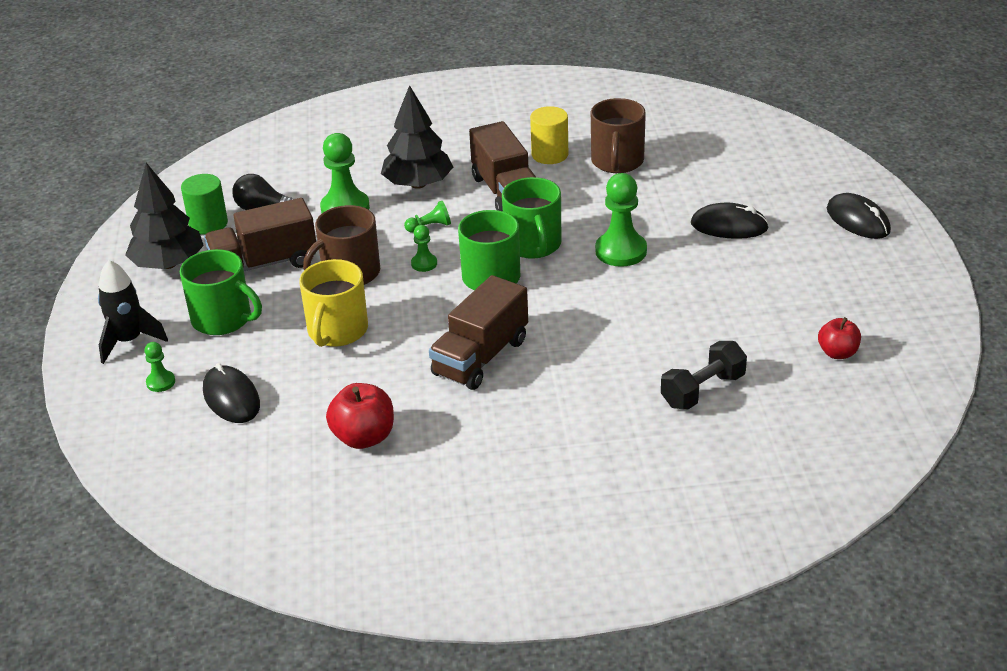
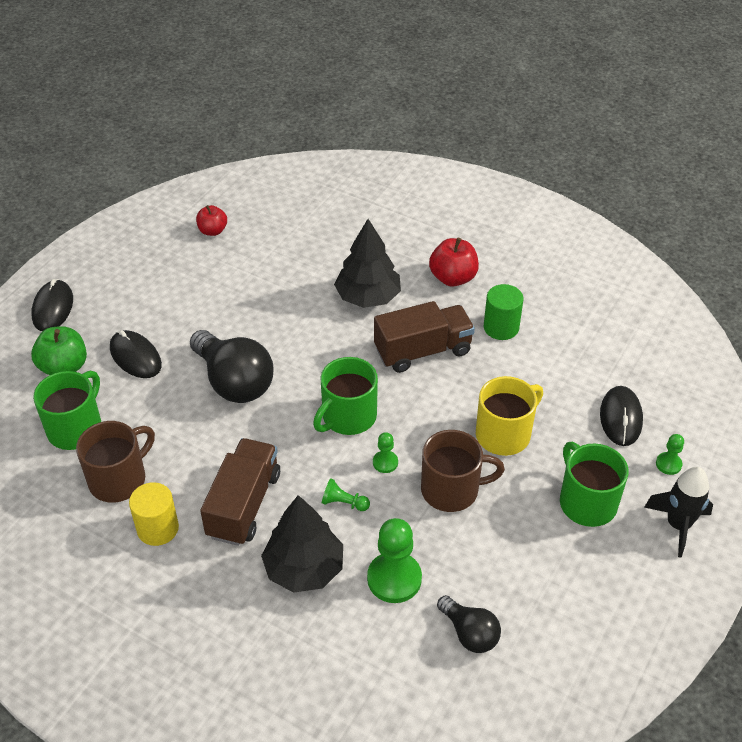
camera: 145 degrees left, 10 degrees up
(168, 264) = (602, 607): black tree -> black tree (368, 297)
(208, 224) = (535, 645): green cylinder -> green cylinder (501, 327)
(264, 264) = (514, 549): brown truck -> none
(364, 437) = (548, 335): red apple -> red apple (453, 278)
(533, 245) = (286, 428): green mug -> green mug (76, 428)
(621, 251) = (234, 382): green pawn -> black light bulb
(703, 390) = (316, 252): black dumbbell -> none
(772, 193) = (64, 367): none -> green apple

